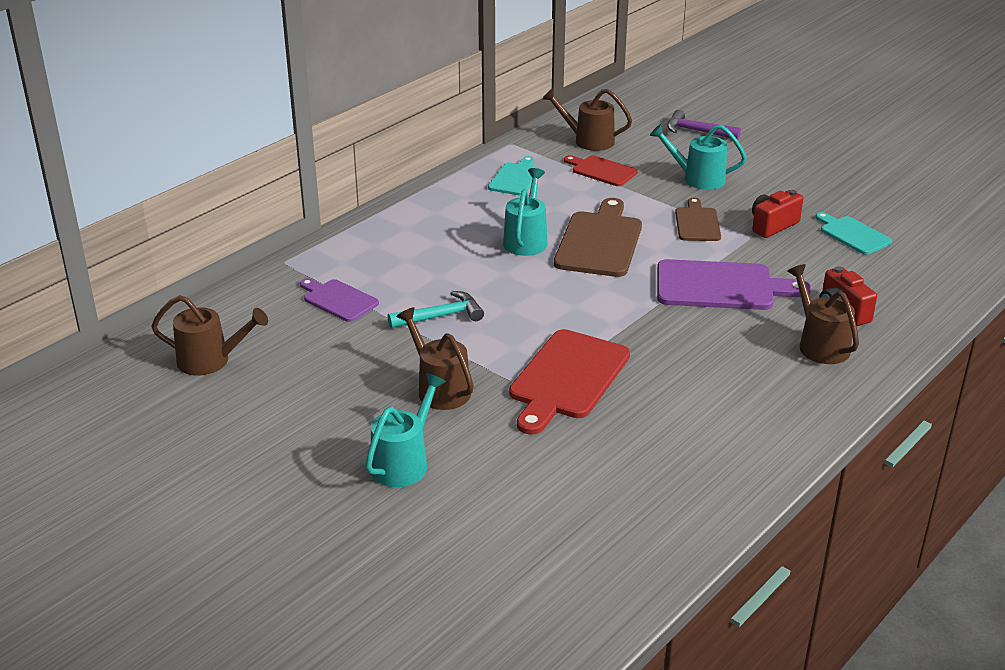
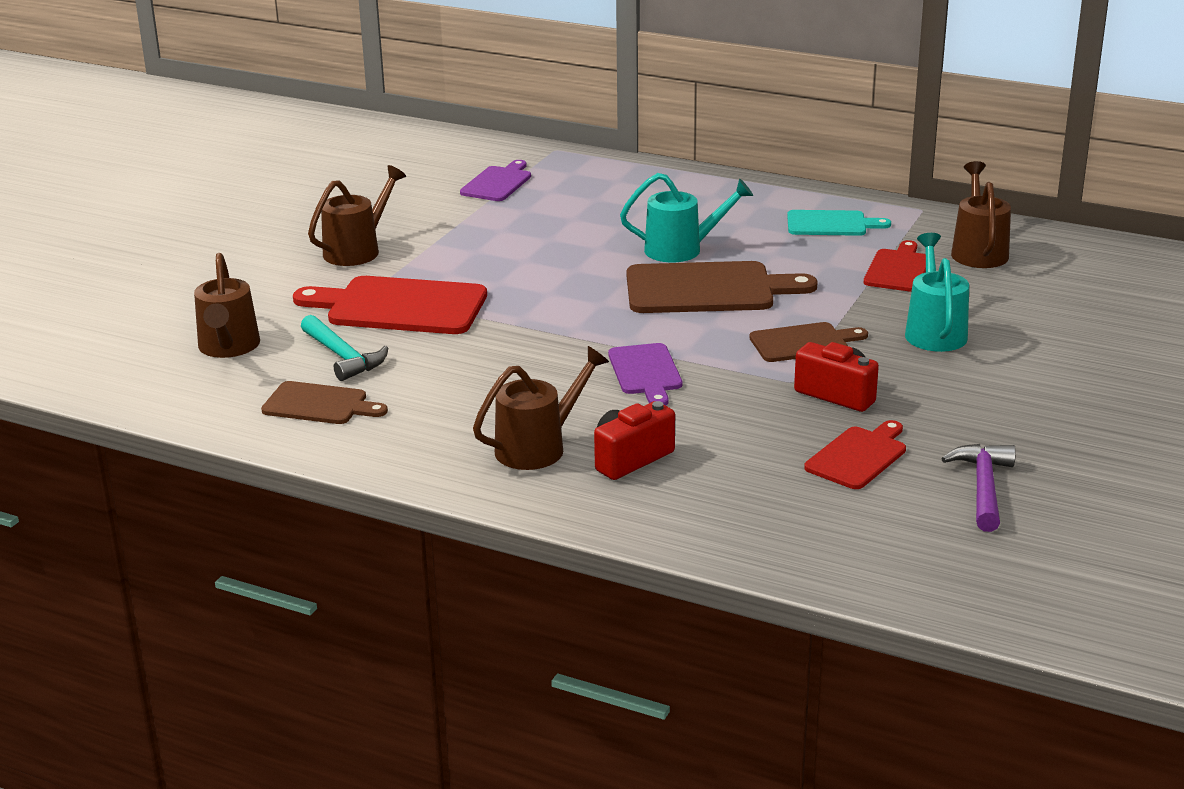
camera: 75 degrees right, 5 degrees down
(211, 361) = (367, 154): brown watering can -> brown watering can (228, 348)
(404, 462) = (233, 253): turquoise watering can -> none
(441, 316) = (491, 231): turquoise hammer -> turquoise hammer (343, 357)
(697, 131) = (1087, 317): purple hammer -> purple hammer (983, 487)
(721, 286) = (646, 372): purple cutting board -> purple cutting board, size x0.58
(730, 436) = (319, 404): none -> brown cutting board
(852, 234) = (858, 456): turquoise cutting board -> red cutting board

